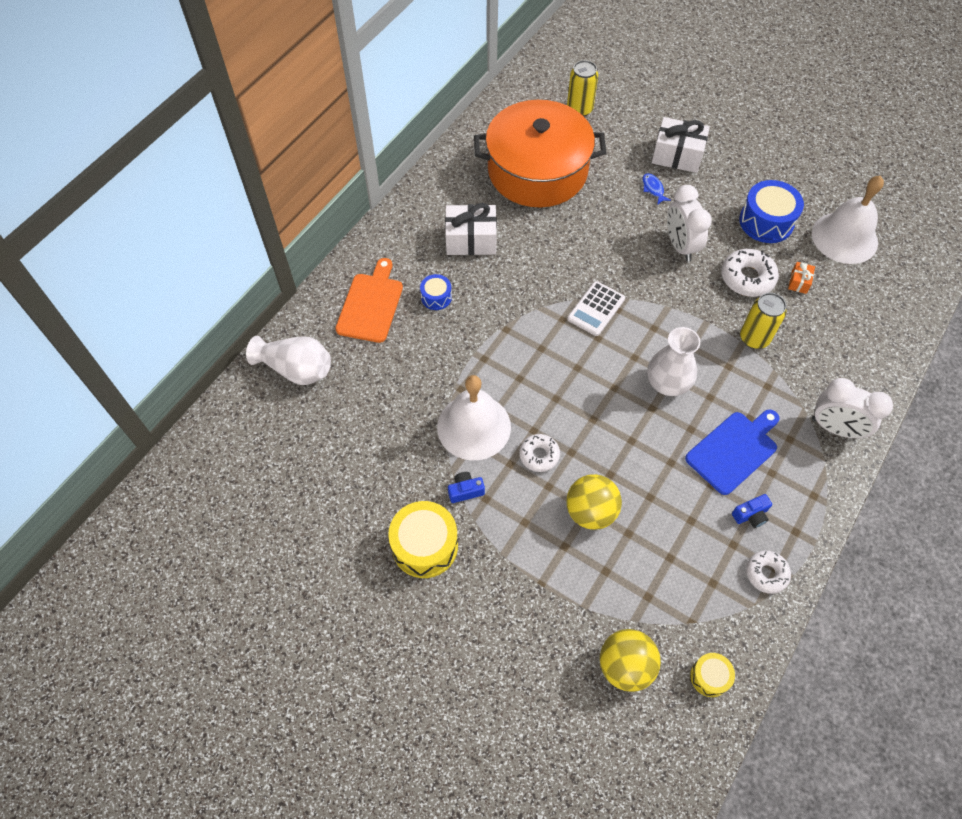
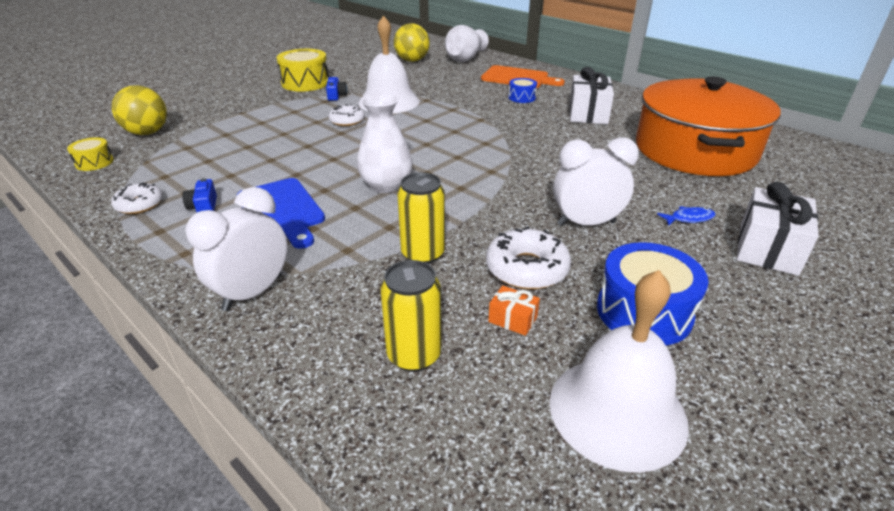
camera: 100 degrees right, 25 degrees down
(579, 109) = (823, 185): yellow can -> yellow can (414, 355)
(590, 512) = (280, 134): yellow ball -> yellow ball (412, 61)
(596, 309) = (494, 160): white calculator -> none

